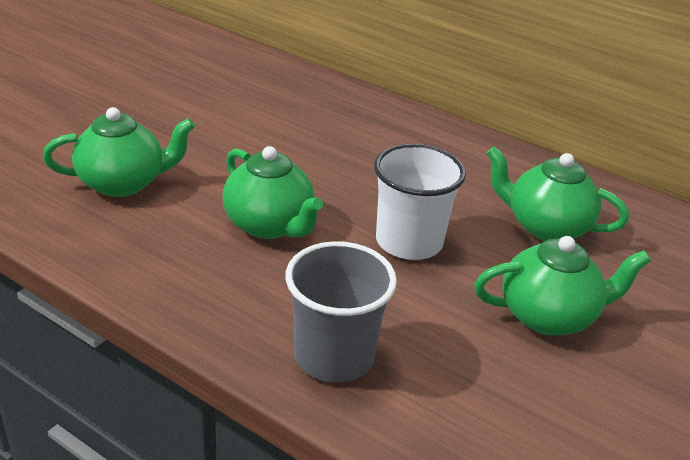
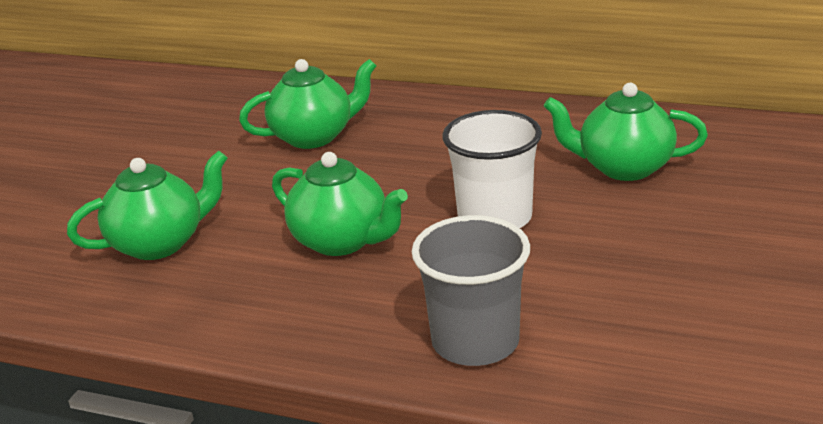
camera: 10 degrees left, 5 degrees down
(548, 316) = (667, 247): green teapot -> green teapot (314, 137)

